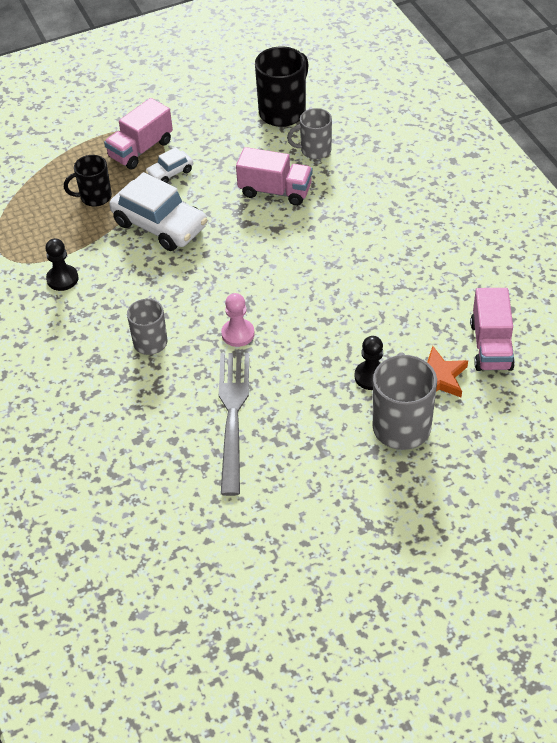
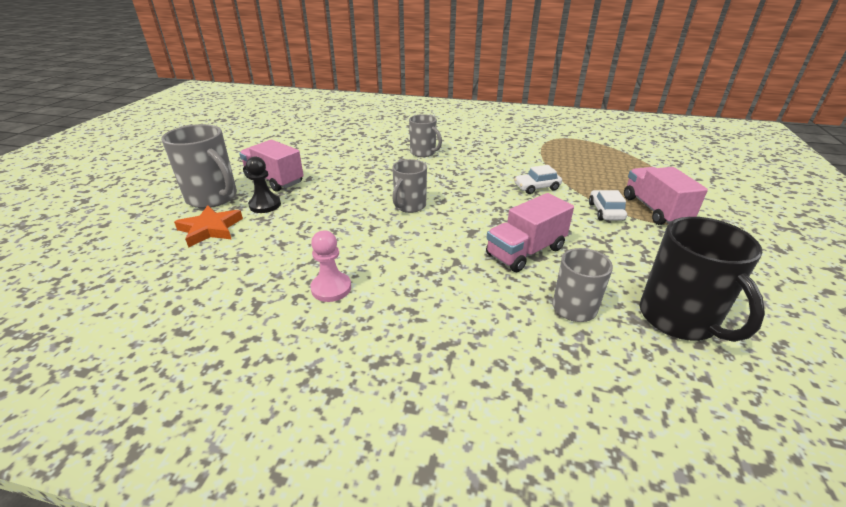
camera: 125 degrees right, 15 degrees down
(62, 279) = (517, 146): black pawn -> none
(94, 197) = (598, 175): black mug -> none
(160, 225) = (536, 187): white car -> white car, size x0.50
(233, 415) = (328, 155): grey fork -> none
(238, 334) = (385, 177): pink pawn -> pink pawn (331, 288)
(274, 283) = (409, 206): none -> grey mug
(491, 346) = (176, 271): pink truck -> pink truck (274, 180)

